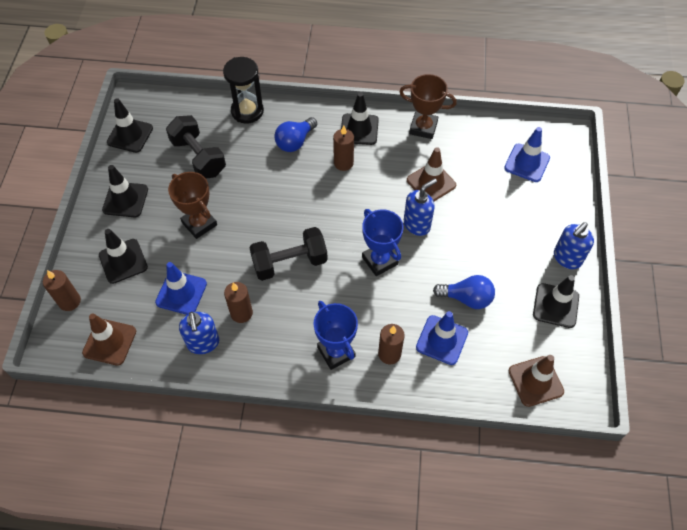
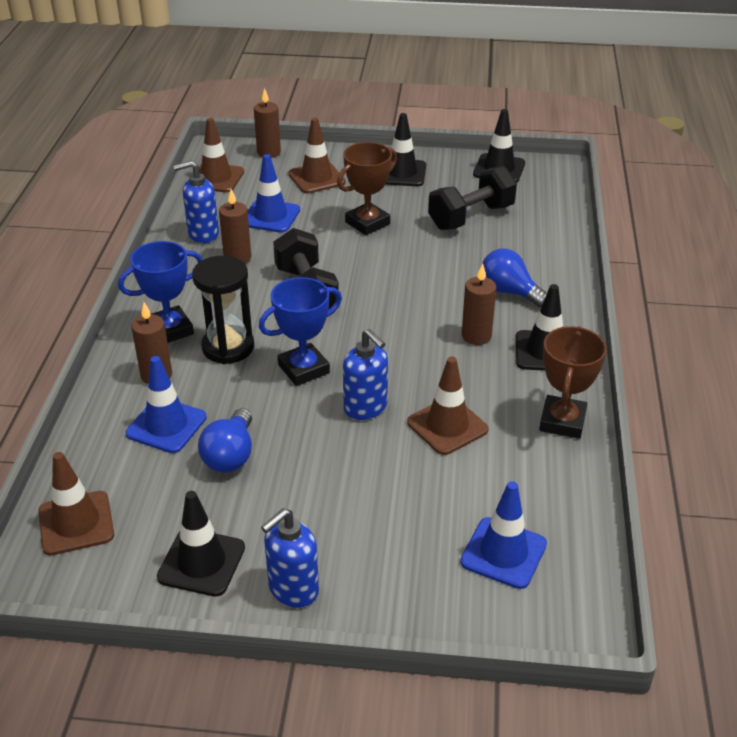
camera: 90 degrees right, 20 degrees down
(123, 261) = (316, 178): black traffic cone -> brown traffic cone
(247, 111) = (558, 250): black hourglass -> black hourglass (228, 347)
(567, 258) = (293, 589): blue soap dispenser -> blue soap dispenser turned 90 degrees counterclockwise

